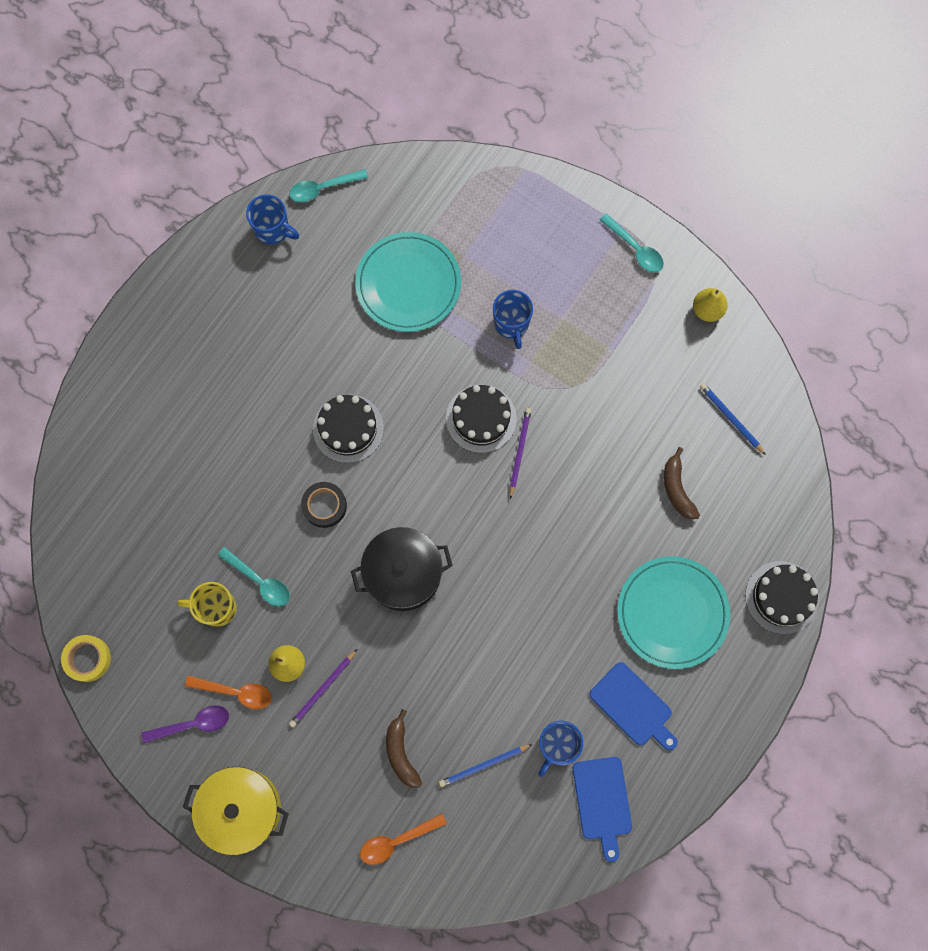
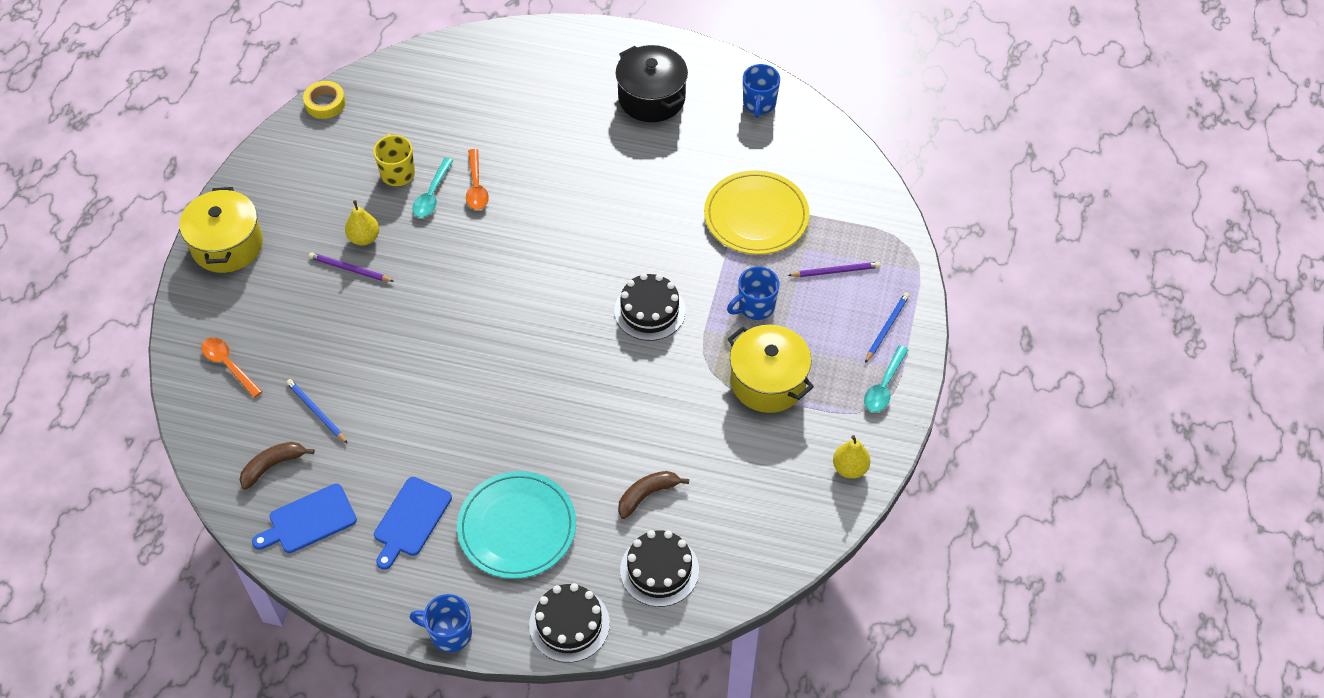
camera: 70 degrees right, 20 degrees down
(192, 724) = (291, 188): purple spoon -> none
(235, 692) = (328, 209): orange spoon -> orange spoon (476, 186)
(323, 188) = (817, 126): turquoise spoon -> none
(324, 506) = (517, 219): black tape -> none
(348, 428) = (597, 214): black cake -> black cake (659, 570)
(401, 753) = (309, 344): brown banana -> brown banana (273, 466)
(403, 574) = (476, 296): black pot -> black pot (651, 98)
(408, 284) = (756, 216): turquoise plate -> yellow plate
(519, 452) = (630, 351): purple pencil -> purple pencil (835, 271)
(557, 745) = (353, 466): blue mug -> blue mug (449, 633)
(596, 343) = (768, 381): none -> yellow pot
(731, 418) = (742, 523): blue pencil -> blue pencil (886, 328)

